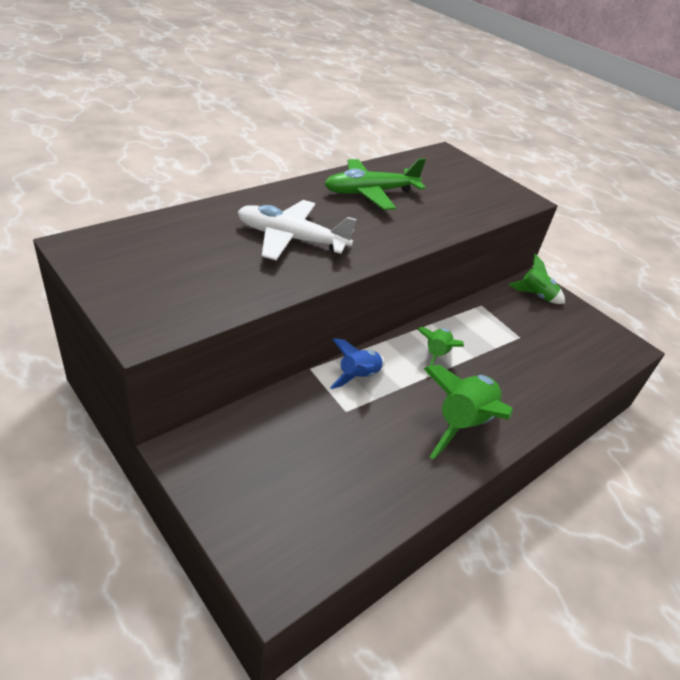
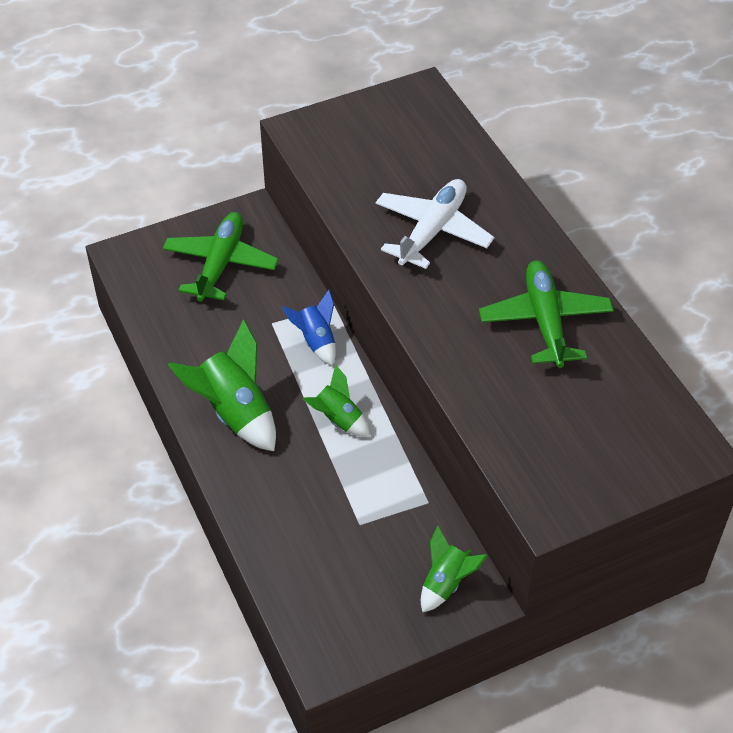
camera: 110 degrees right, 10 degrees up
(273, 467) = (220, 264): none -> green plane

